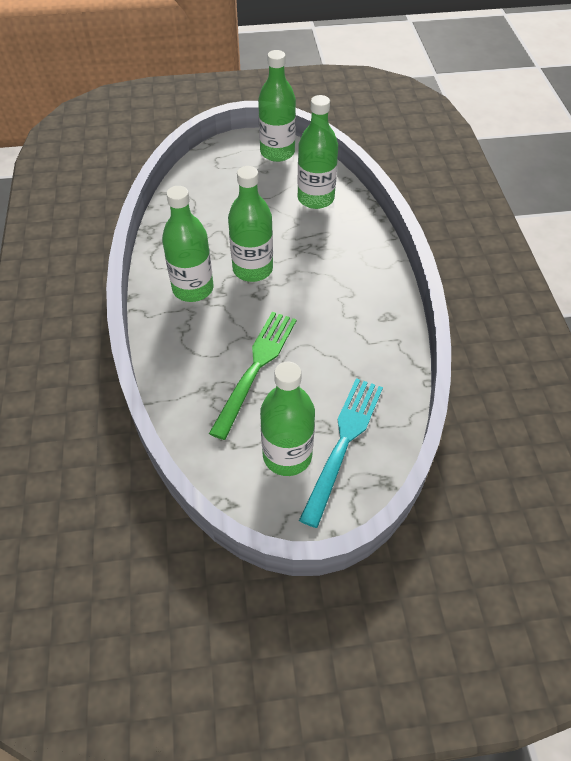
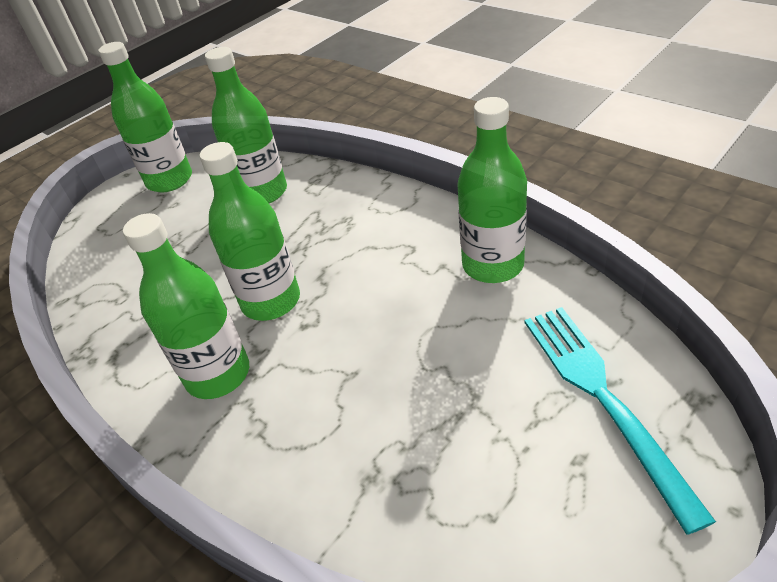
camera: 35 degrees left, 10 degrees down
(256, 367) = (402, 398): green fork -> none
(287, 455) = (566, 468): green bottle -> green bottle (493, 265)

